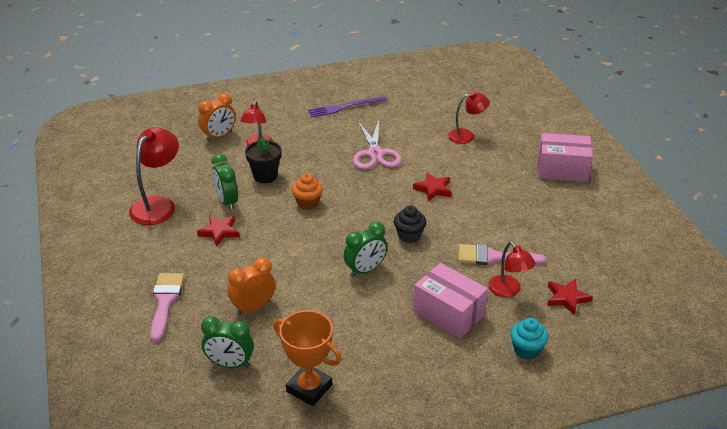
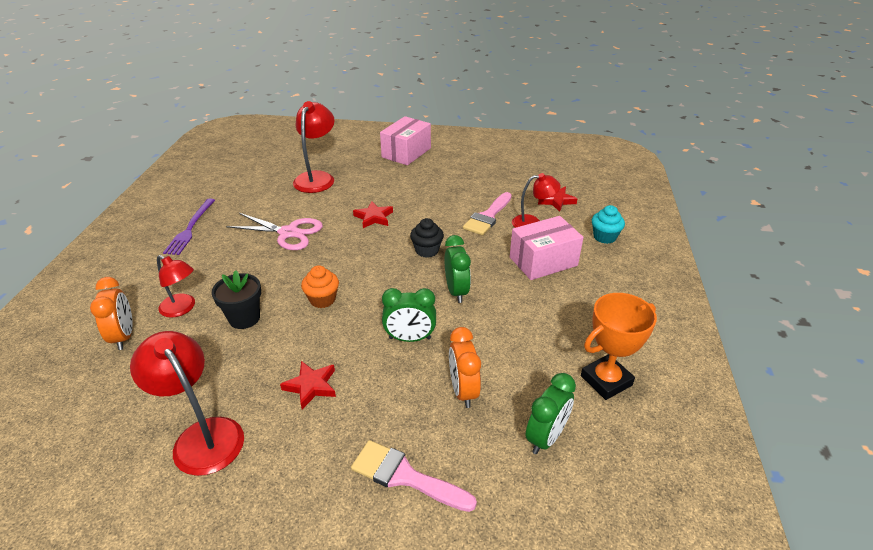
camera: 65 degrees left, 0 degrees up
(227, 202) = (260, 364): green clock -> green clock (410, 338)
(466, 135) = (317, 178): red lamp -> red lamp, size x1.55

